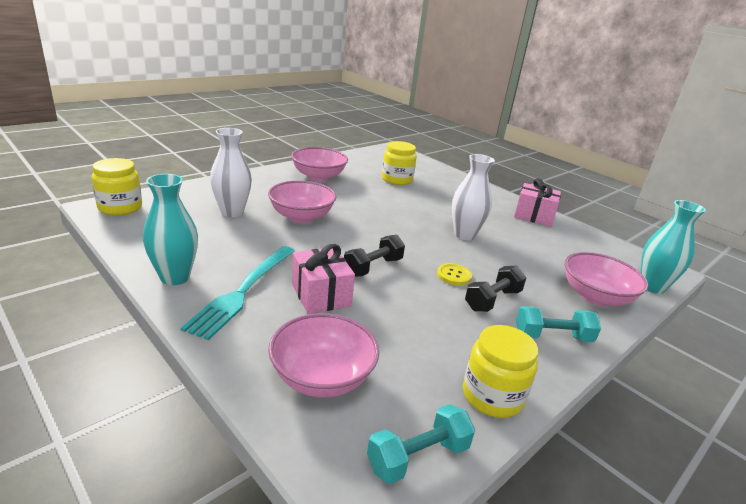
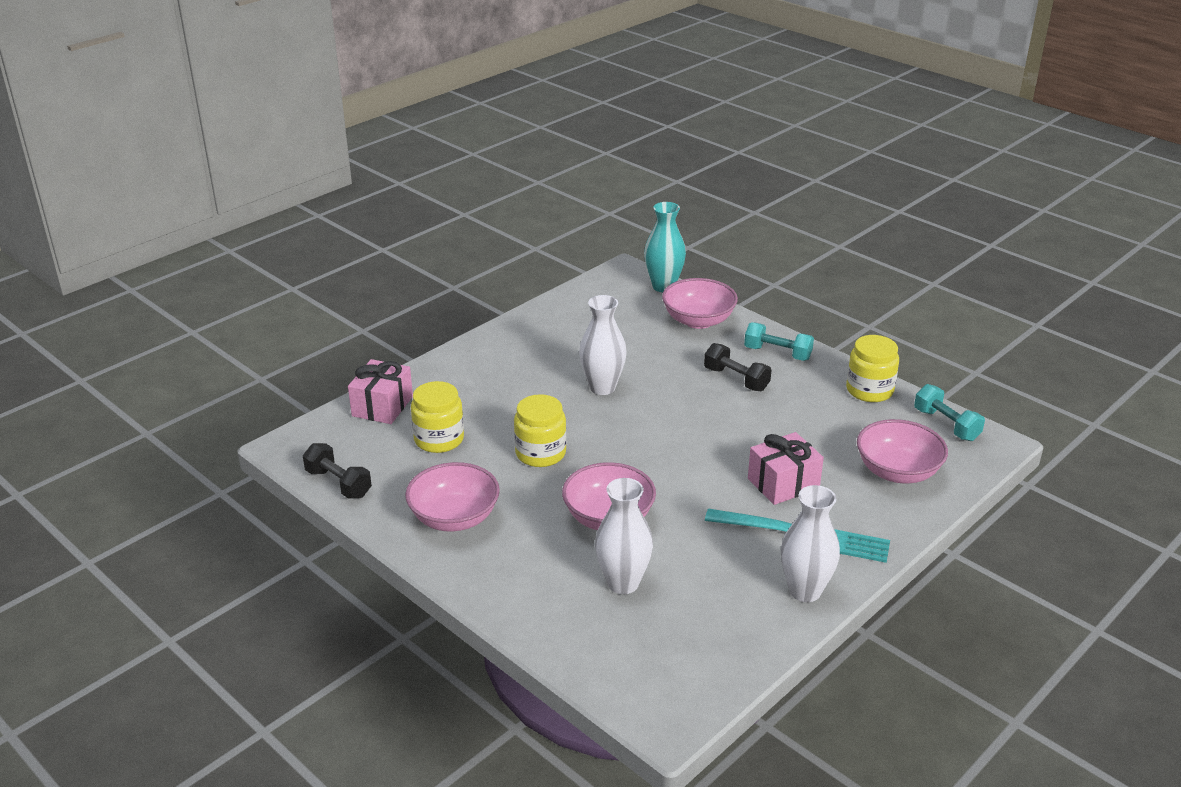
camera: 90 degrees left, 5 degrees up
(120, 207) = (657, 699): yellow jar -> yellow jar (540, 453)
(175, 277) = (805, 591): turquoise vase -> white vase
(373, 267) = (711, 452): black dumbbell -> black dumbbell (338, 483)
(454, 275) = (701, 399): yellow button -> none
(533, 216) = (524, 332): pink gift -> pink gift (382, 406)
(552, 337) = (777, 353): turquoise dumbbell -> turquoise dumbbell turned 60 degrees counterclockwise

